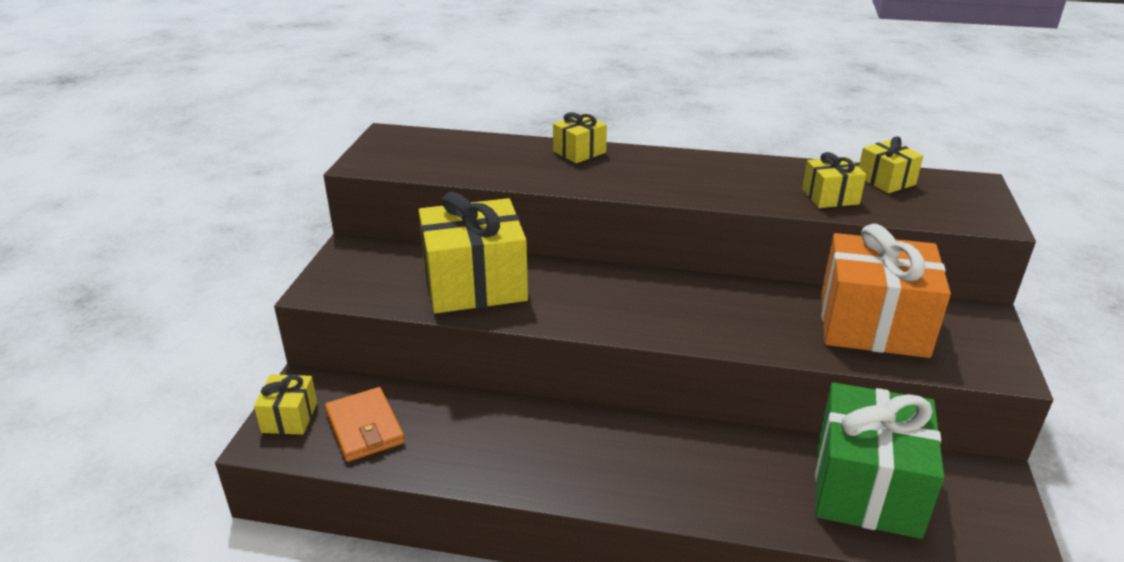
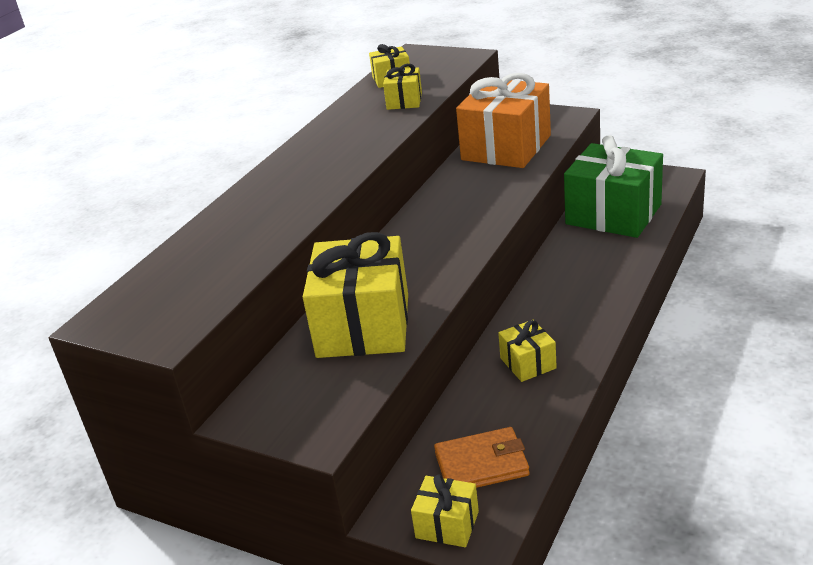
camera: 70 degrees left, 0 degrees up
(579, 152) = (245, 200): yellow gift -> yellow gift (528, 363)

